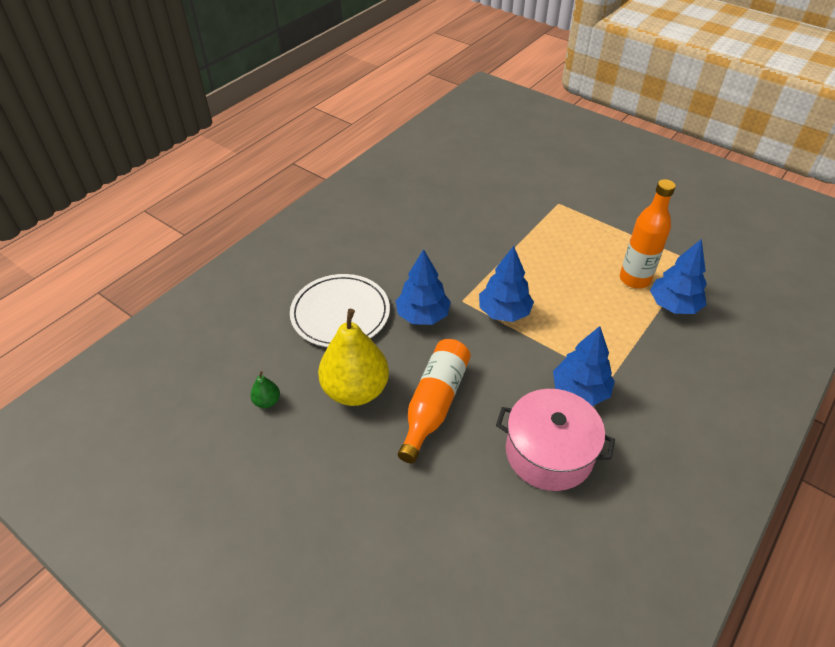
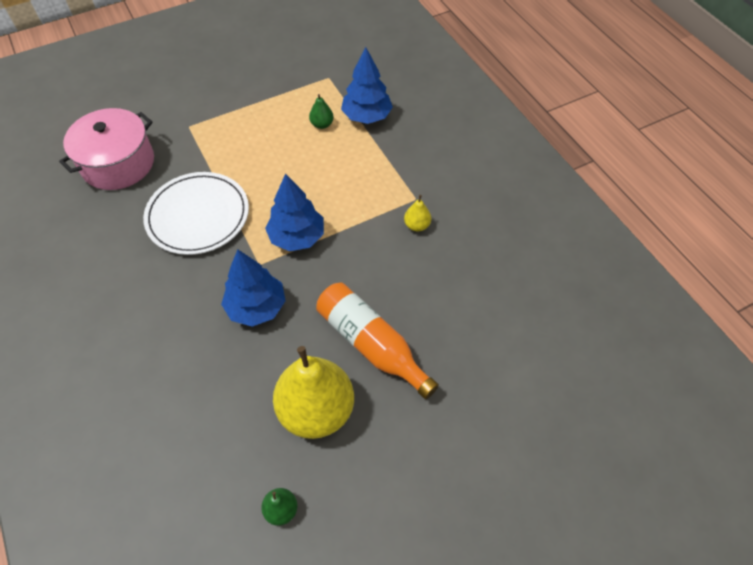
camera: 65 degrees left, 10 degrees up
(340, 313) = (201, 385): white plate -> white plate (198, 216)
(549, 452) = (466, 278): pink pot -> pink pot (118, 163)
(580, 391) = (417, 225): blue tree -> yellow pear
(634, 279) = (322, 124): orange bottle -> green pear

